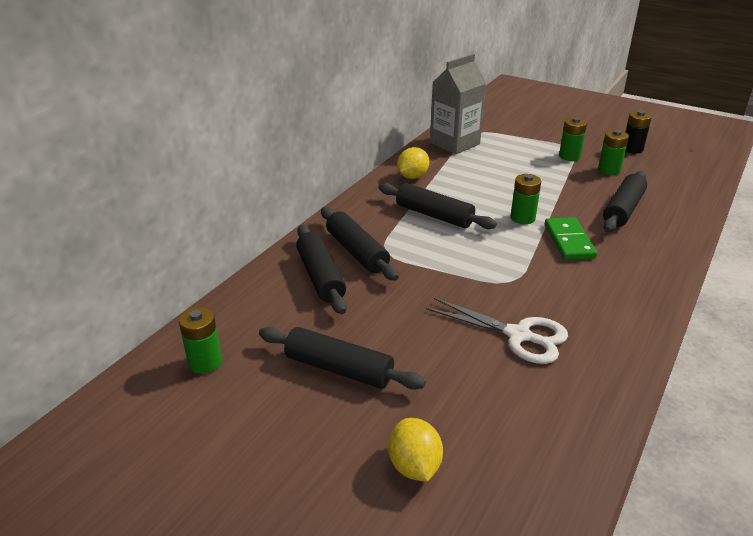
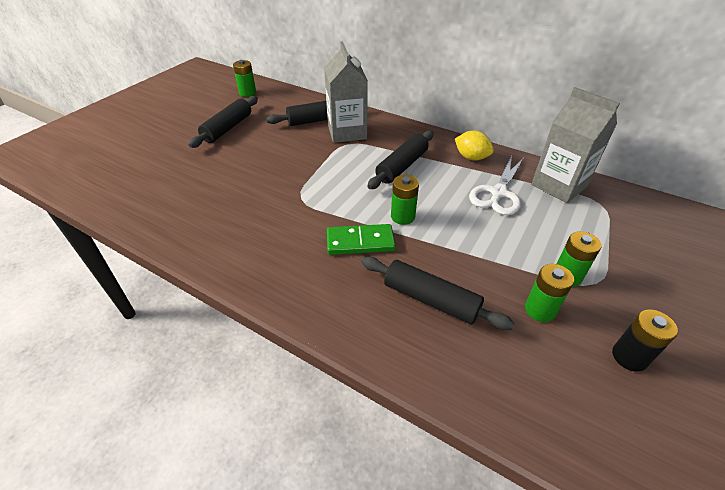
camera: 90 degrees right, 10 degrees up
(357, 252) = (347, 132): black rolling pin -> grey carton
(414, 466) = (145, 150): yellow lemon -> none
(518, 335) = (234, 195): white scissors -> white scissors (498, 193)

